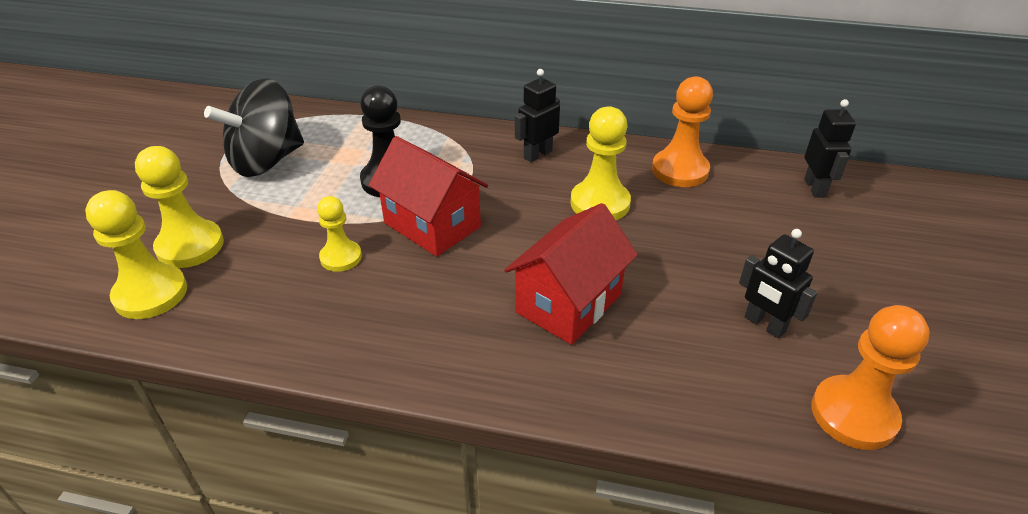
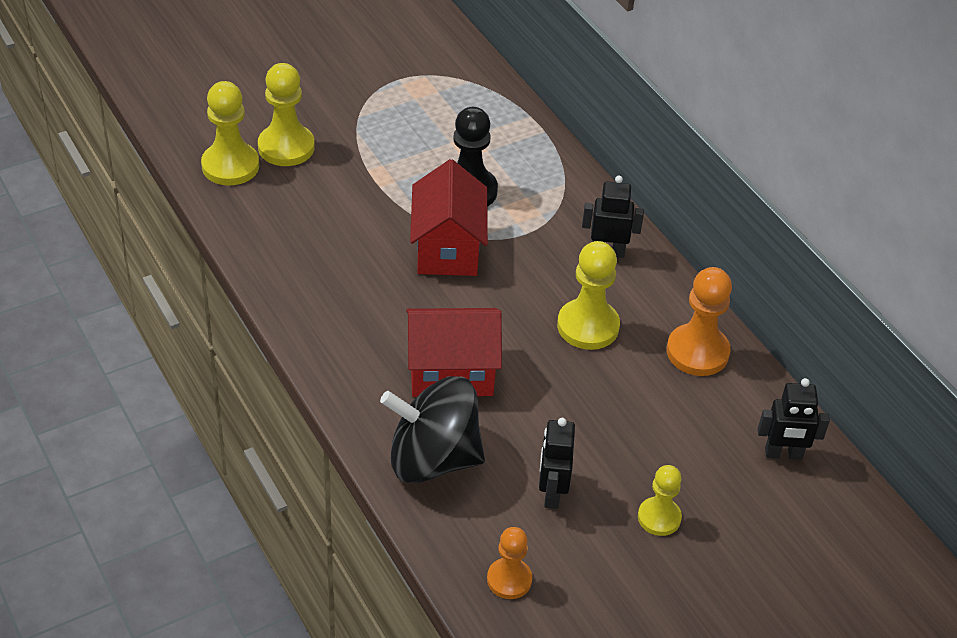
camera: 45 degrees right, 5 degrees up
(266, 161) = (408, 110): black spinning top -> black spinning top (432, 459)
(341, 257) = (360, 226): yellow pawn -> yellow pawn (659, 518)
(815, 188) = (783, 454): black robot -> black robot turned 45 degrees clockwise
(853, 414) = (509, 580): orange pawn -> orange pawn, size x0.63

